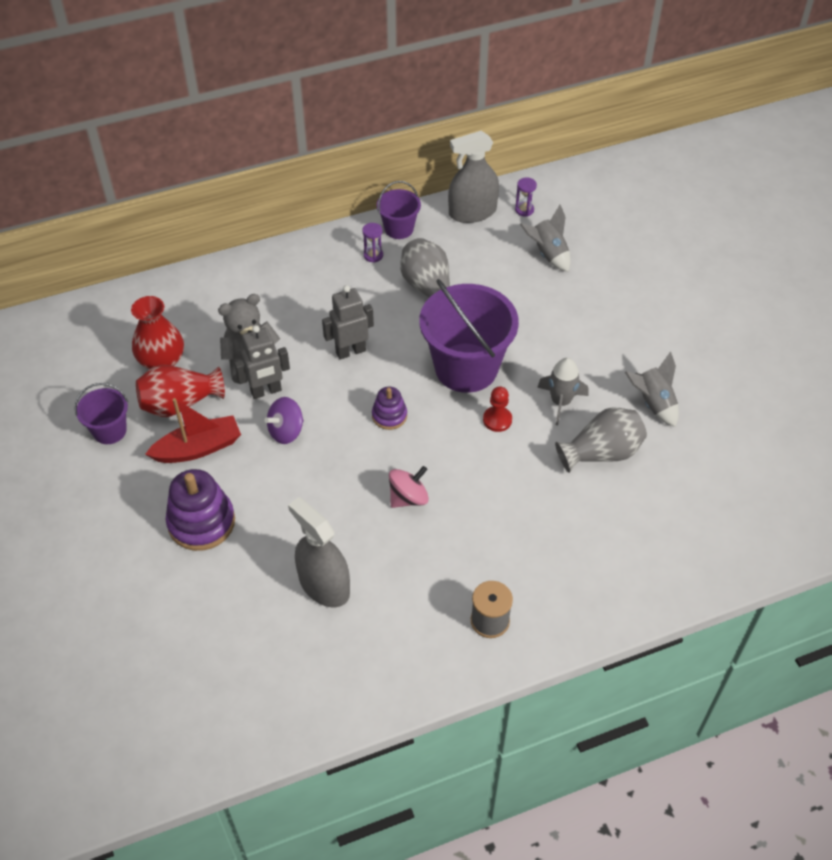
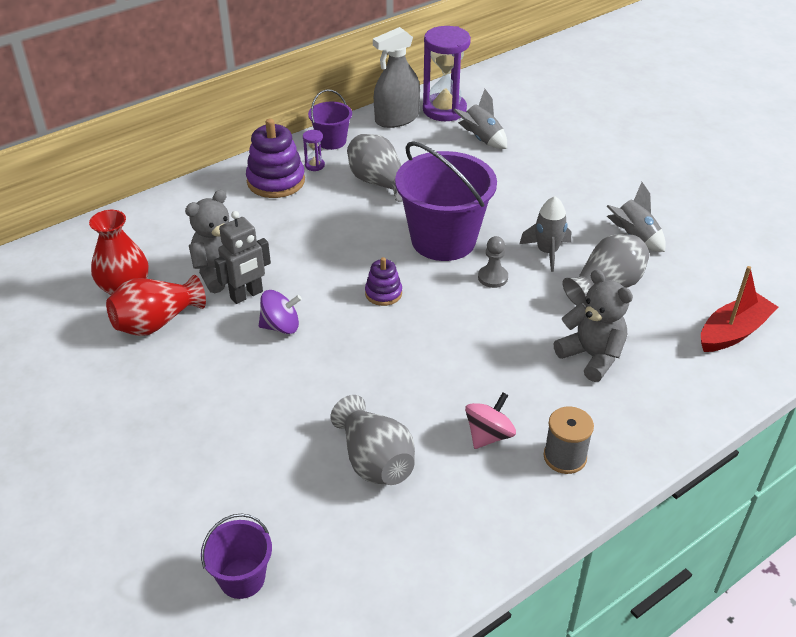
camera: 15 degrees left, 10 degrees down
(109, 431) = (84, 361): purple bucket -> purple bucket (242, 578)
(198, 448) = (190, 359): red boat -> red boat (733, 332)
(201, 522) = (216, 428): purple stacking toy -> purple stacking toy (276, 181)
(286, 431) = (281, 326): purple spinning top -> purple spinning top turned 135 degrees counterclockwise
(324, 585) = (374, 460): grey spray bottle -> grey vase
(350, 351) = (322, 246): grey robot -> none
(408, 498) = (432, 361): pink spinning top -> pink spinning top (488, 435)
(497, 420) = (493, 277): red pawn -> grey pawn
(524, 210) = (444, 110): purple hourglass -> purple hourglass, size x2.40
(556, 525) = (592, 356): none -> grey teddy bear

